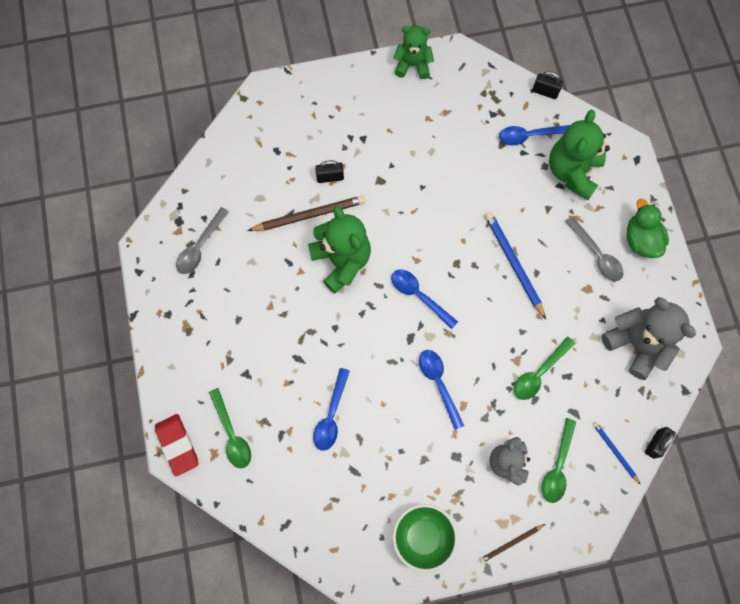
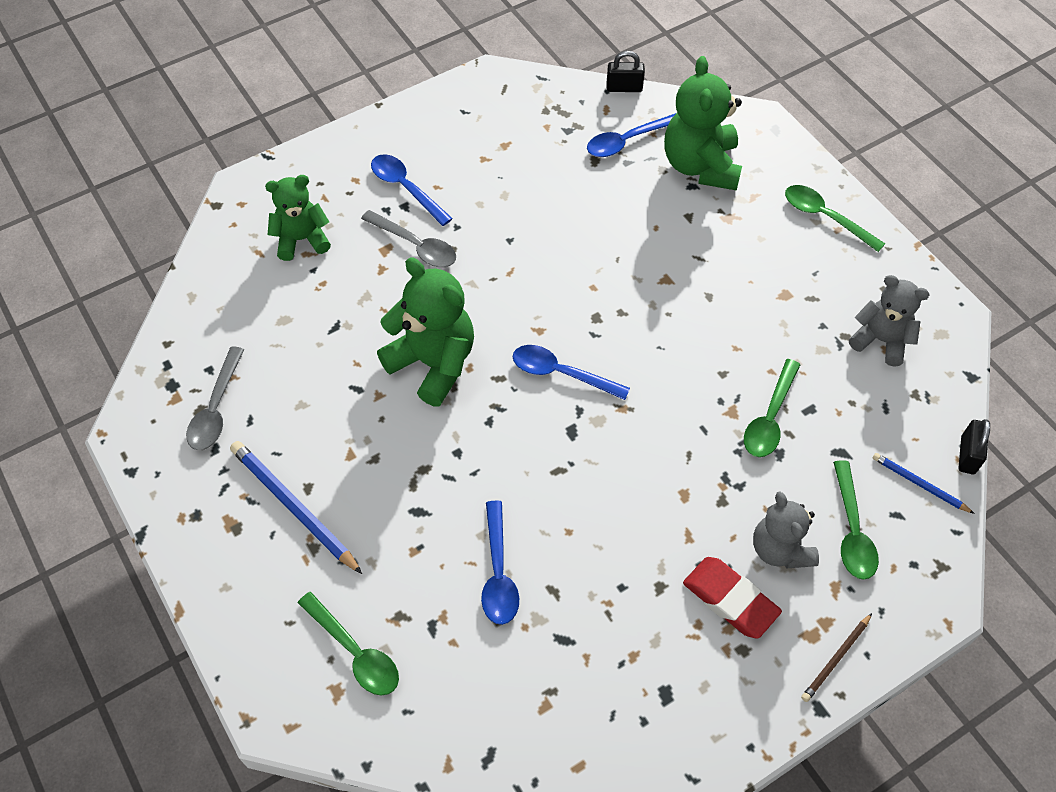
camera: 20 degrees left, 15 degrees down
(177, 445) = (273, 698): red eraser -> red eraser (730, 600)
(309, 215) = (364, 320): brown pencil -> none
(330, 177) = (376, 265): black padlock -> none
(412, 65) = (438, 104): green teddy bear -> green teddy bear (302, 239)
(423, 537) = (705, 697): green bowl -> none
(438, 383) = (637, 477): blue spoon -> blue spoon (406, 188)
(513, 264) = (673, 295): blue pencil -> blue pencil (293, 507)
(596, 254) = (777, 251): grey spoon -> grey spoon (416, 245)
(636, 344) = (881, 340): grey teddy bear -> grey teddy bear, size x0.65
(640, 240) = (825, 217): green duck -> green spoon

